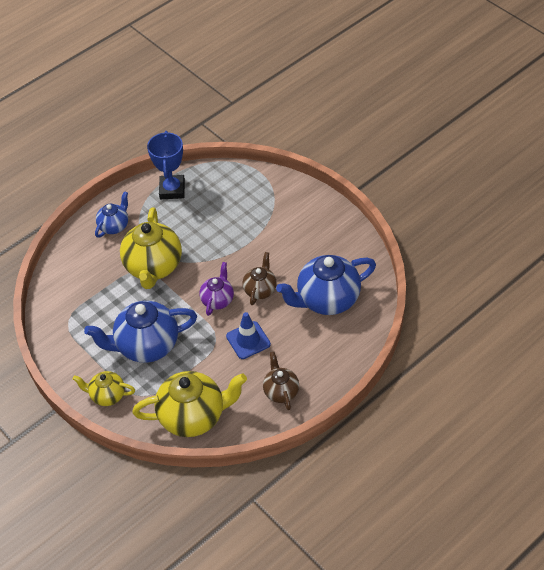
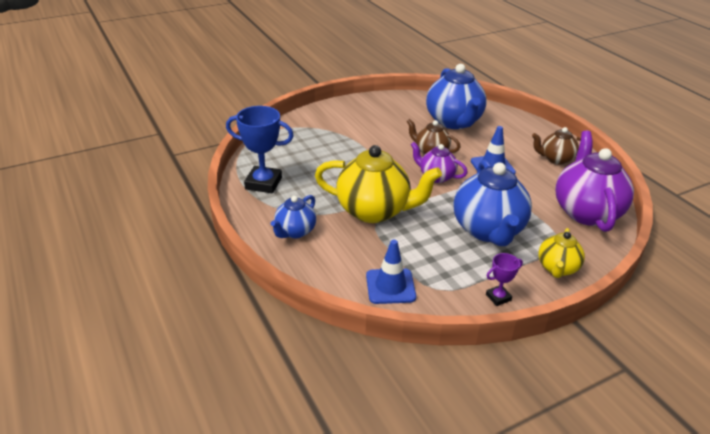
camera: 80 degrees left, 15 degrees down
(65, 294) = (390, 286): none -> blue traffic cone
(65, 359) = (498, 297): none -> purple trophy
(114, 226) = (295, 231): blue teapot -> blue teapot turned 105 degrees counterclockwise
(193, 416) = (586, 211): yellow teapot -> purple teapot

